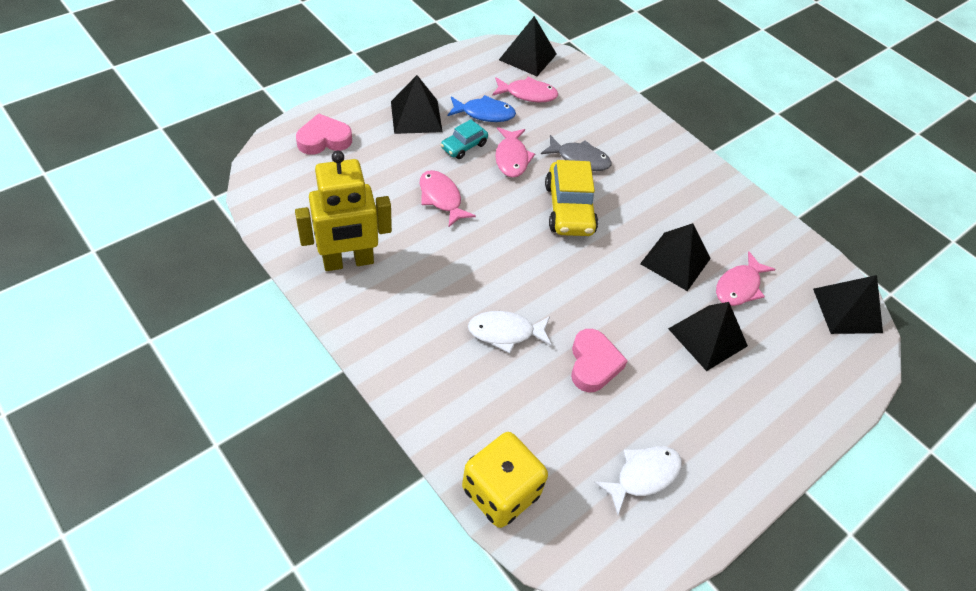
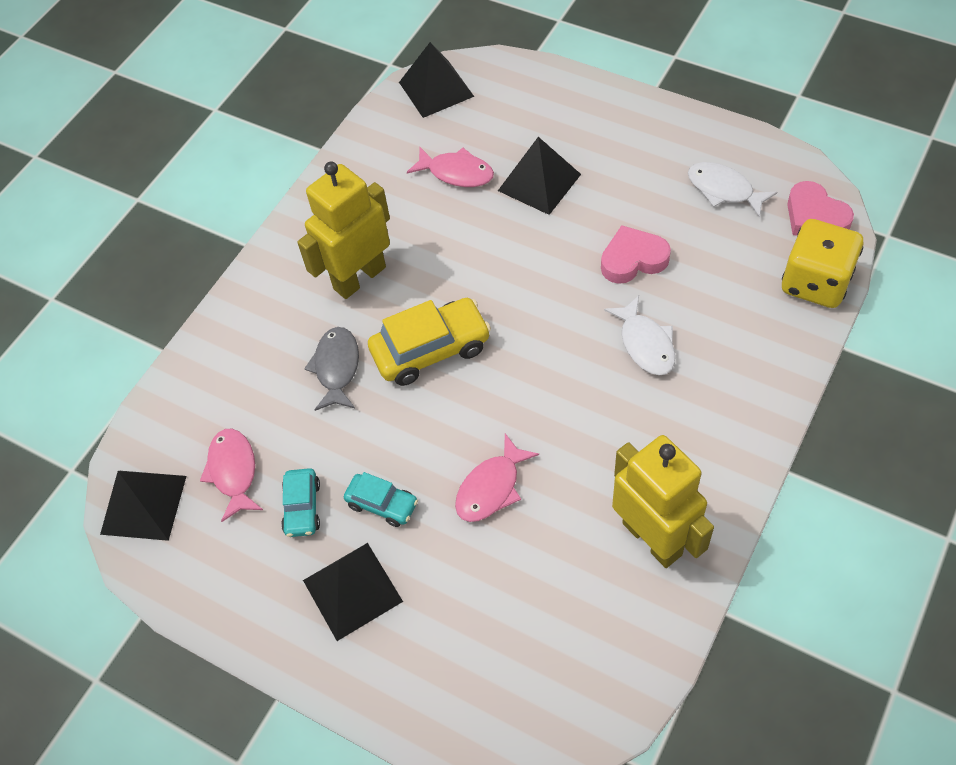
camera: 100 degrees left, 5 degrees up
(324, 139) = (465, 687): pink heart -> pink heart (815, 217)
(484, 113) = (302, 507): blue fish -> turquoise car
(511, 158) = (375, 440): pink fish -> none
(653, 194) = (359, 277): none -> yellow robot
(675, 261) = (453, 231): black pyramid -> none

